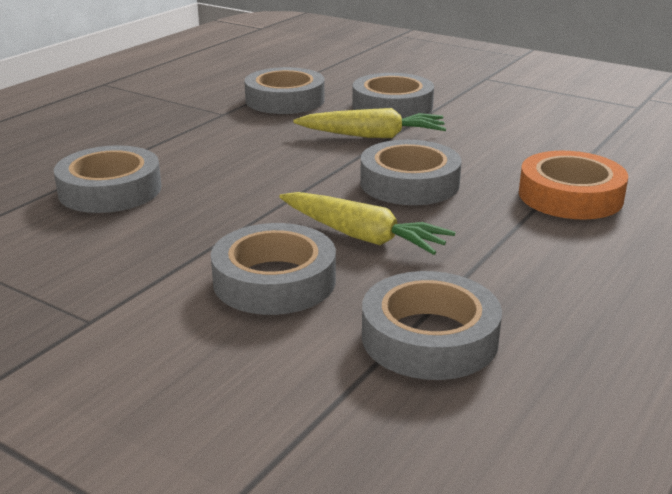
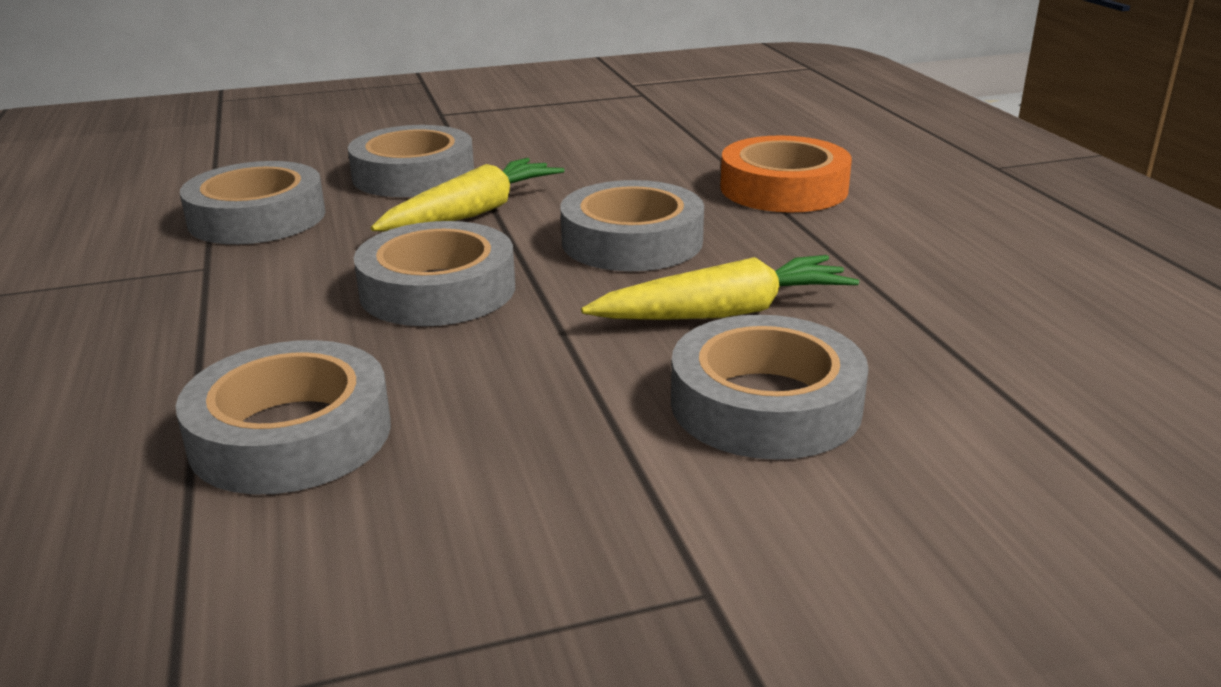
camera: 50 degrees left, 0 degrees up
(429, 337) = (1002, 363): grey tape -> grey tape (437, 289)

